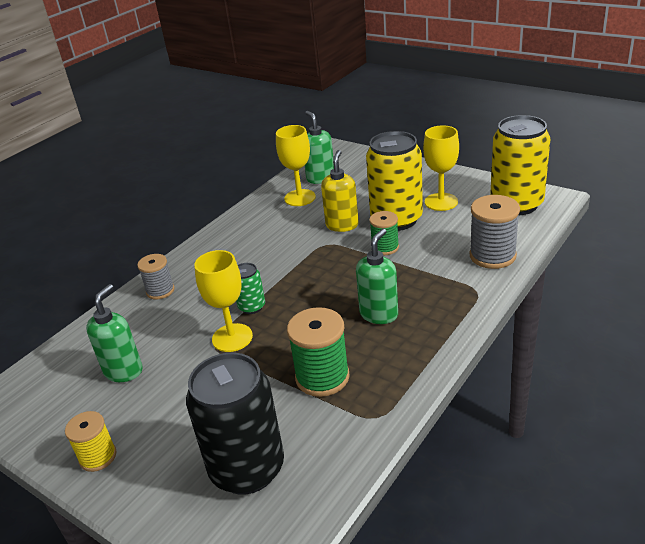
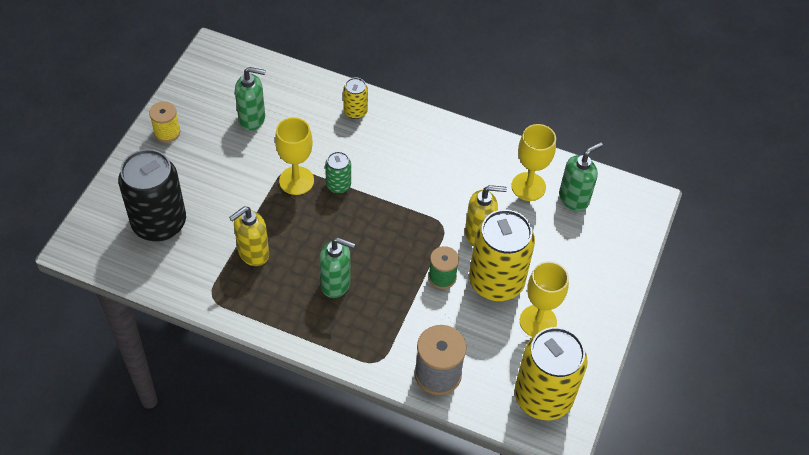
camera: 70 degrees right, 20 degrees up
(160, 291) = (355, 111): grey spool -> yellow can
(322, 377) = (253, 253): green spool -> yellow soap dispenser

